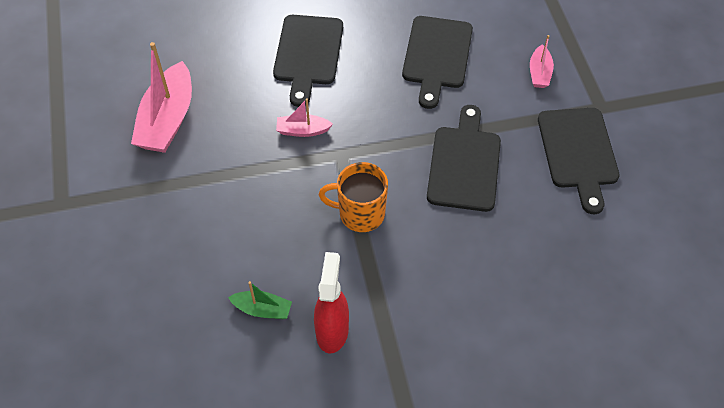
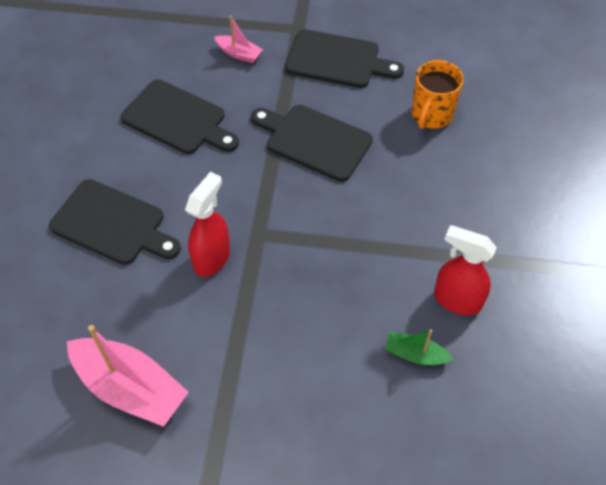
camera: 70 degrees left, 0 degrees up
(262, 309) = (415, 354): green boat -> green boat turned 105 degrees counterclockwise
(302, 130) = (212, 258): pink boat -> red spray bottle
(360, 214) = (335, 239): orange mug -> orange mug (431, 115)

